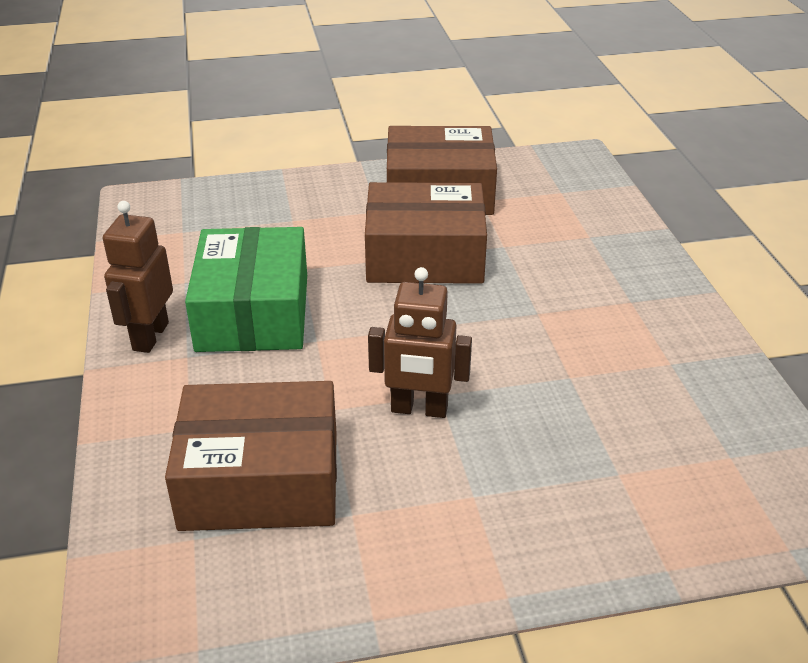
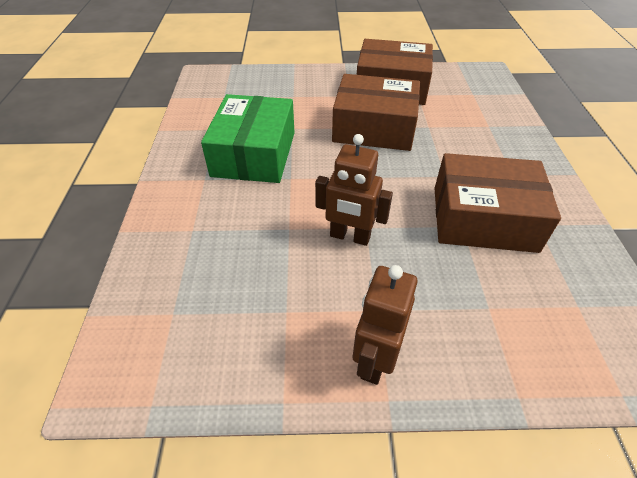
camera: 10 degrees right, 10 degrees up
(150, 336) = (185, 163): brown robot -> brown robot (375, 360)
(260, 480) = (229, 275): brown box -> brown box (483, 218)

